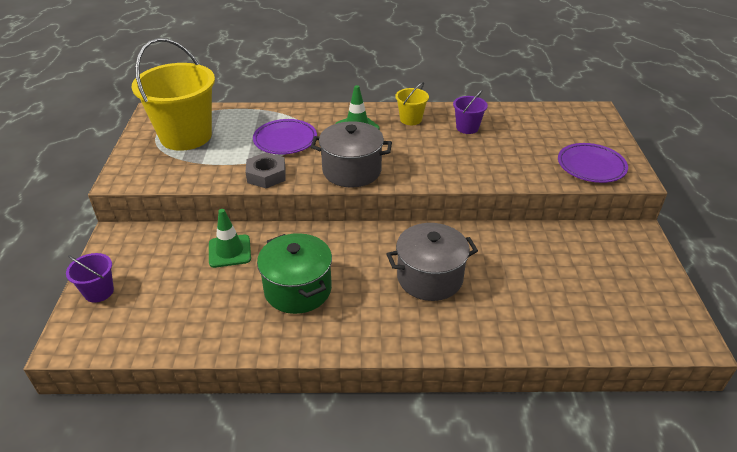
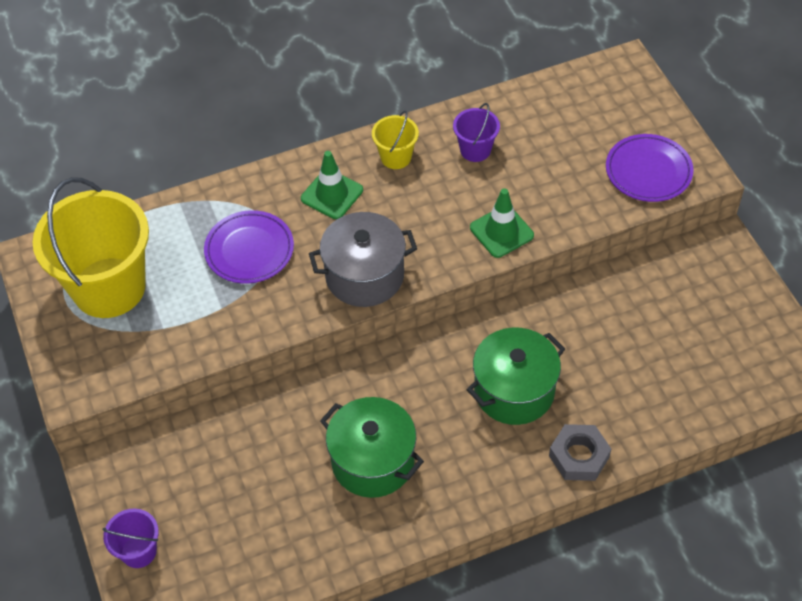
camera: 20 degrees left, 15 degrees up
(229, 251) = (260, 438): green traffic cone -> green traffic cone (501, 231)
(266, 175) = (260, 320): grey nut -> grey nut (579, 456)
(429, 277) = (514, 391): grey pot -> green pot

